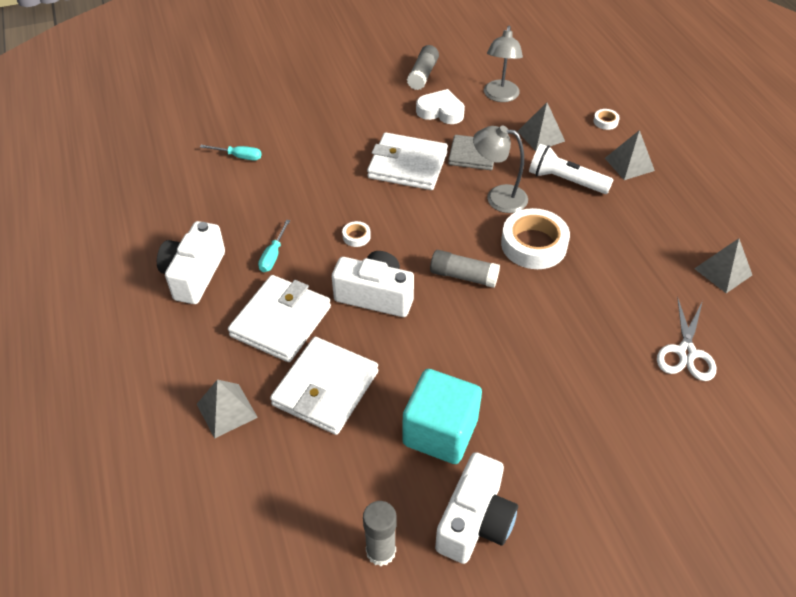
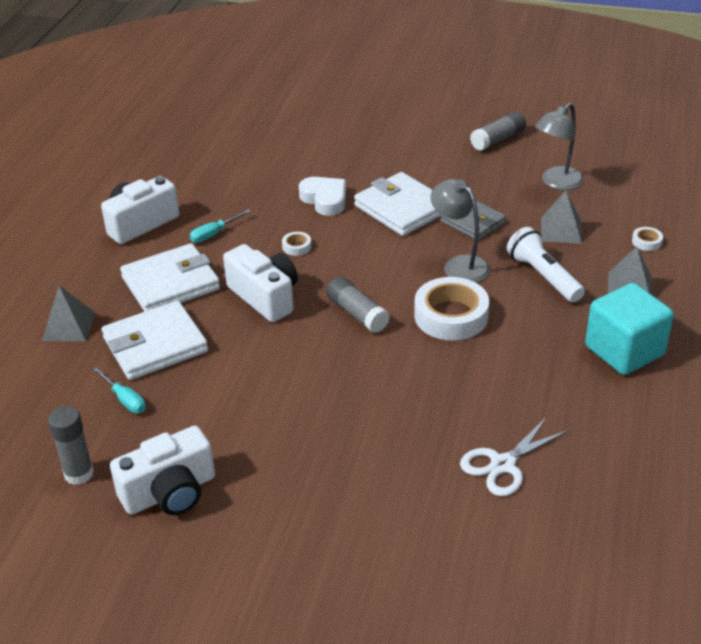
camera: 35 degrees right, 10 degrees down
(239, 156) = (262, 150): turquoise screwdriver -> turquoise screwdriver (124, 399)
(440, 432) = (211, 418): turquoise cube -> turquoise cube (624, 351)
(441, 111) = (482, 176): white heart -> white heart (325, 199)
(723, 272) = (624, 417): grey pyramid -> none

